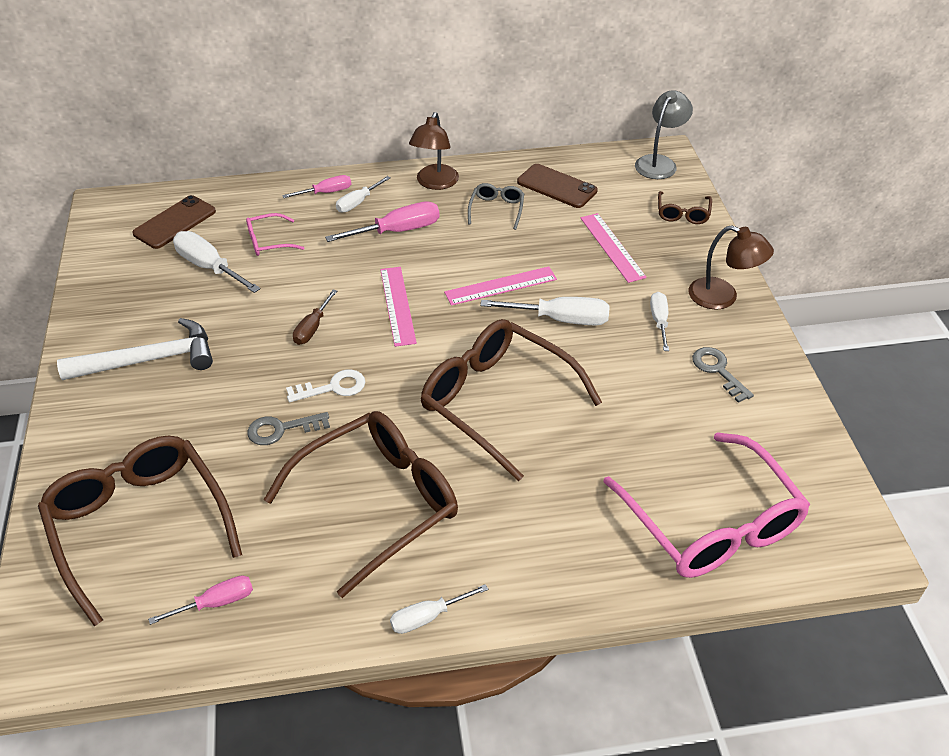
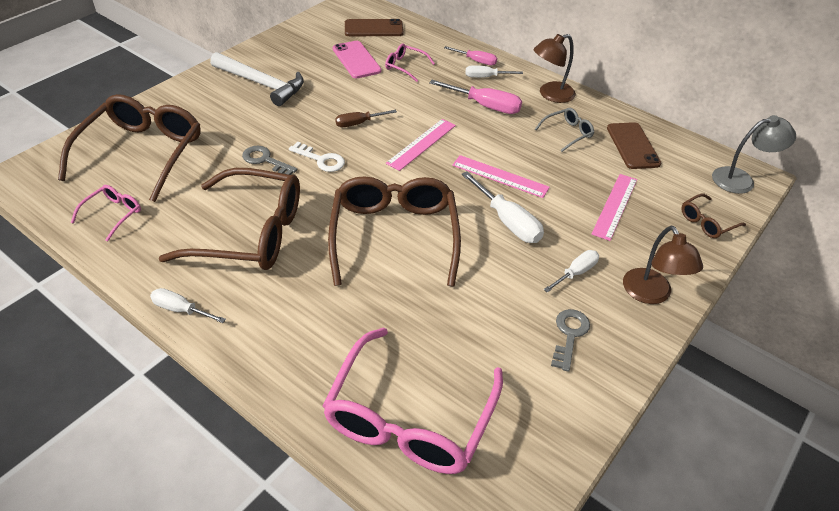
camera: 45 degrees right, 0 degrees up
(209, 267) = (356, 60): white screwdriver -> pink phone
(216, 603) = (113, 214): pink screwdriver -> pink glasses

